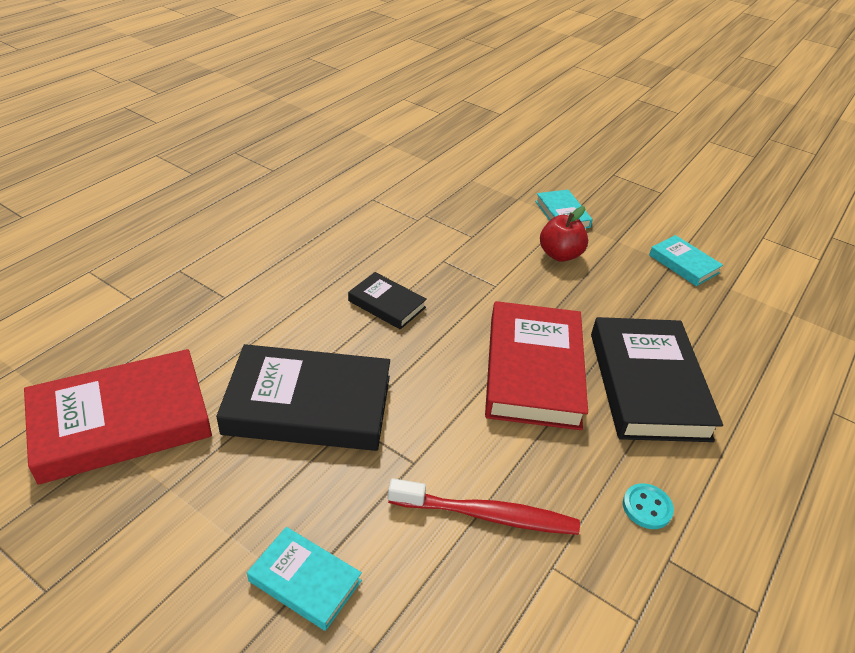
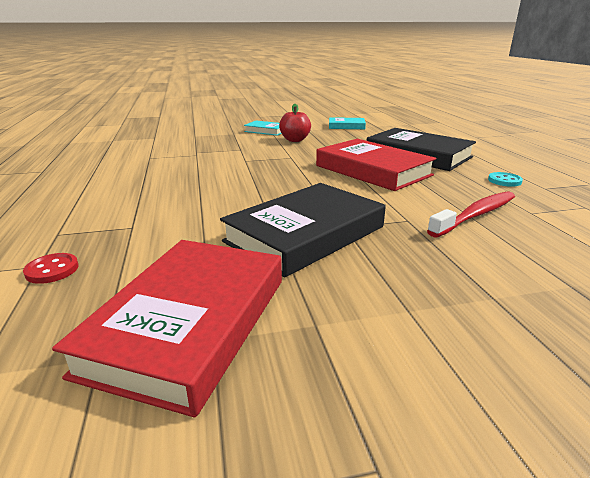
camera: 45 degrees left, 15 degrees down
(131, 309) = (52, 270): none -> red button
(305, 581) = (487, 292): turquoise book -> none
(387, 304) = (252, 183): black book -> none

